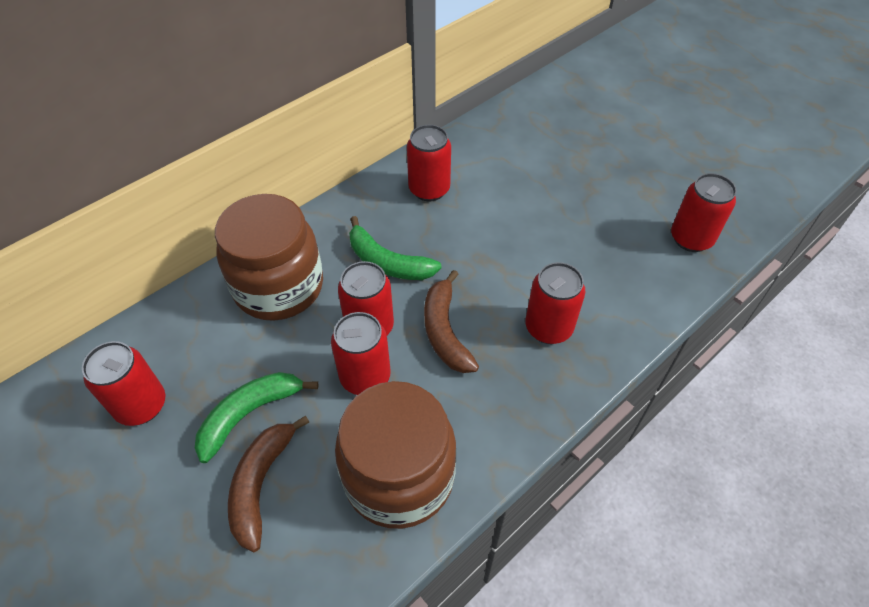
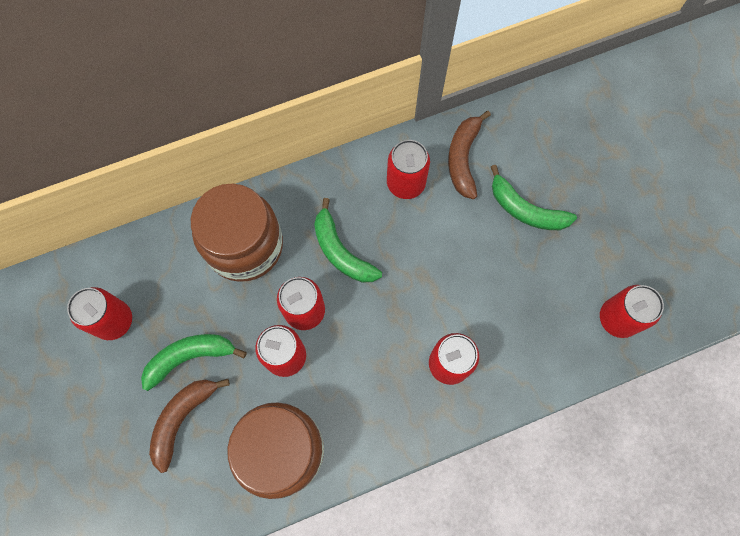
camera: 20 degrees right, 20 degrees up
(445, 331) = (363, 336): brown banana -> brown banana (463, 158)
(555, 179) = (525, 209): none -> green banana

